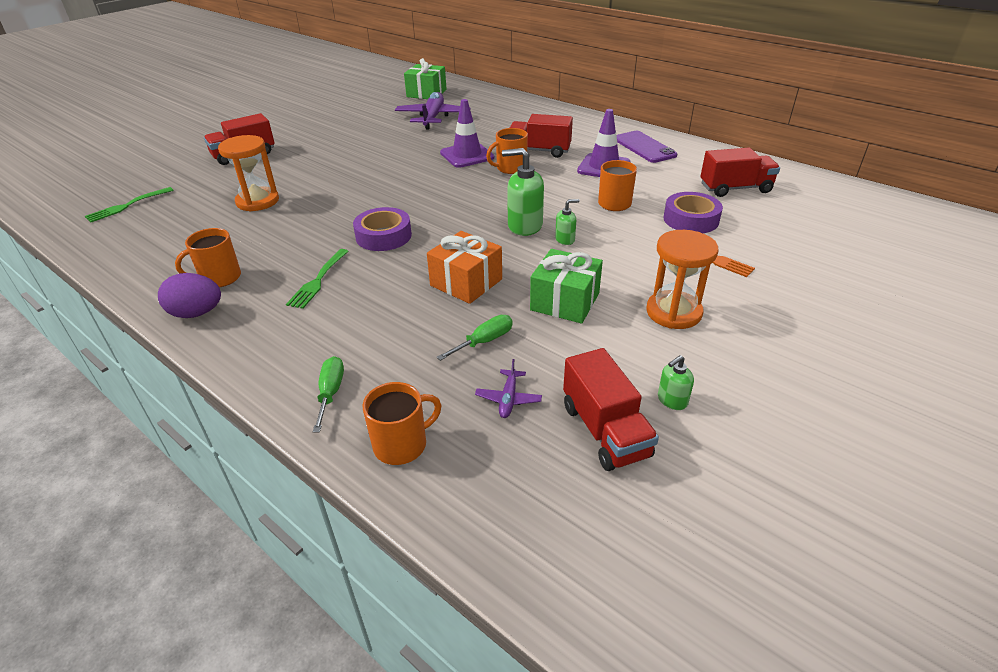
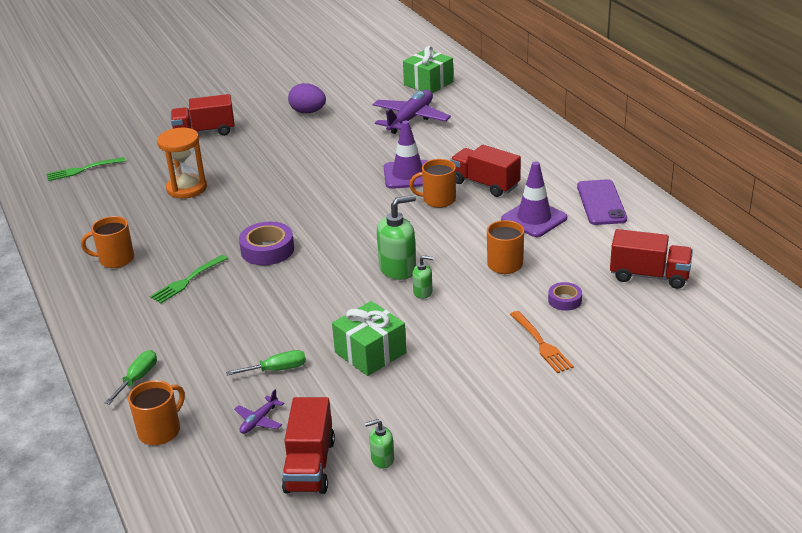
camera: 25 degrees right, 5 degrees down
(197, 313) = (83, 287): purple egg -> purple egg (308, 112)
(401, 445) = (160, 431): orange mug -> orange mug turned 45 degrees counterclockwise
(466, 282) = (303, 313): orange gift -> none
(524, 226) = (398, 269): green soap dispenser -> green soap dispenser turned 120 degrees clockwise
(673, 312) = (455, 388): orange hourglass -> none
(691, 219) = (564, 300): purple tape -> purple tape, size x0.57

